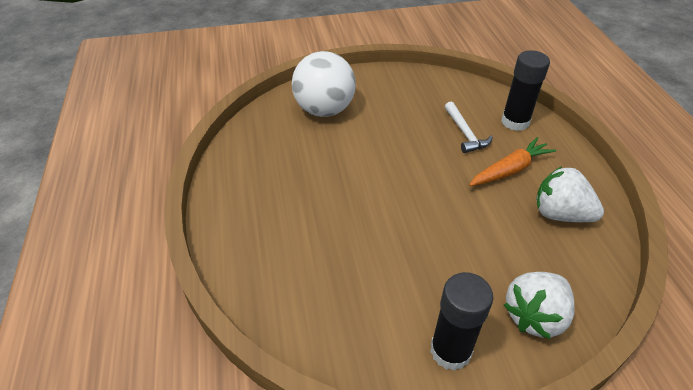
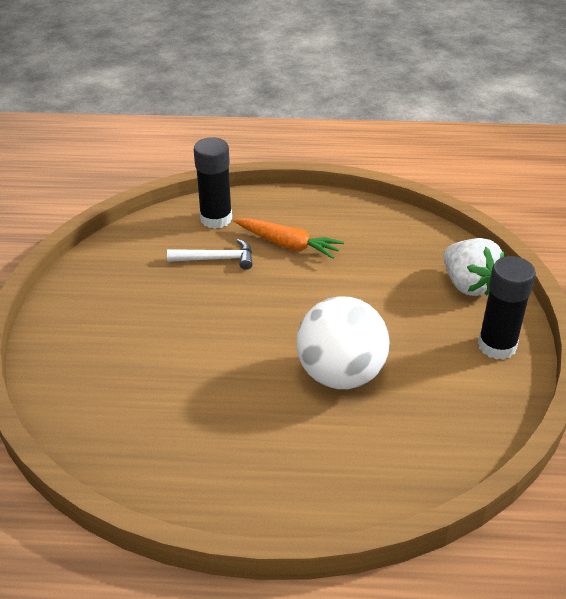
camera: 75 degrees left, 5 degrees down
(324, 110) = (106, 370): white ball -> white ball (340, 374)
(510, 170) = (288, 244): orange carrot -> orange carrot turned 135 degrees clockwise
(560, 214) = (358, 232): white strawberry -> none

